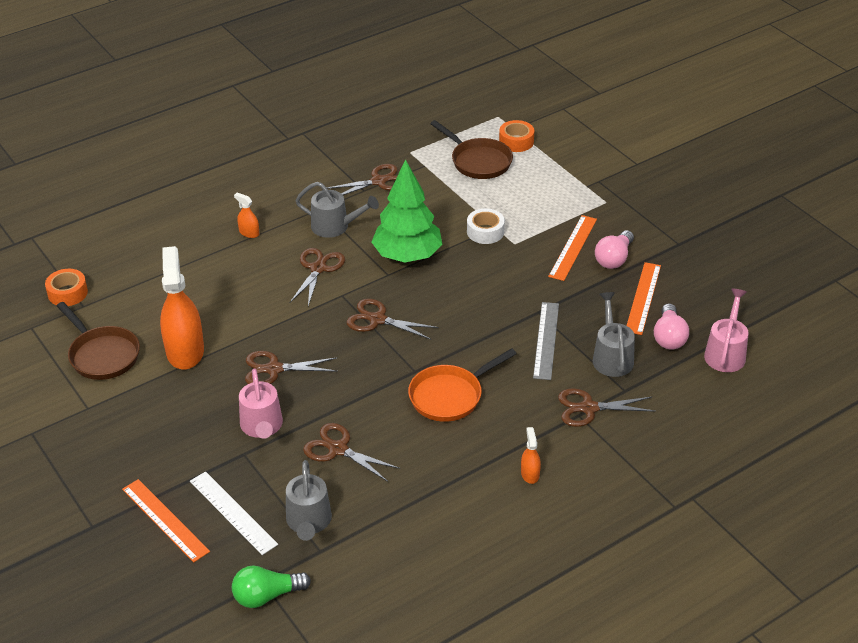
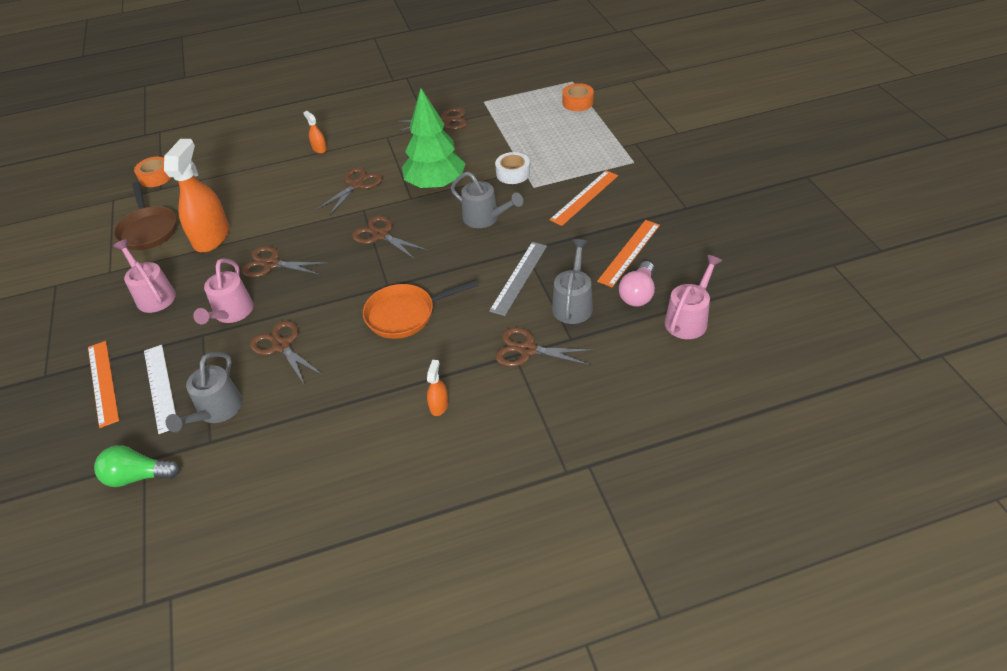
camera: 20 degrees right, 5 degrees up
(159, 423) = (153, 295): none -> pink watering can
(335, 227) = (390, 153): grey watering can -> grey watering can (485, 218)
(478, 161) = (537, 115): brown pan -> none
(614, 259) = (618, 212): pink light bulb -> none

